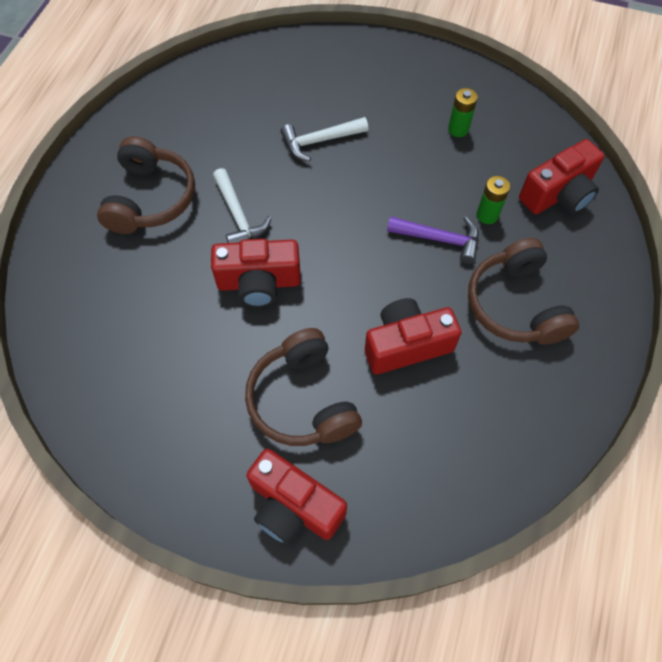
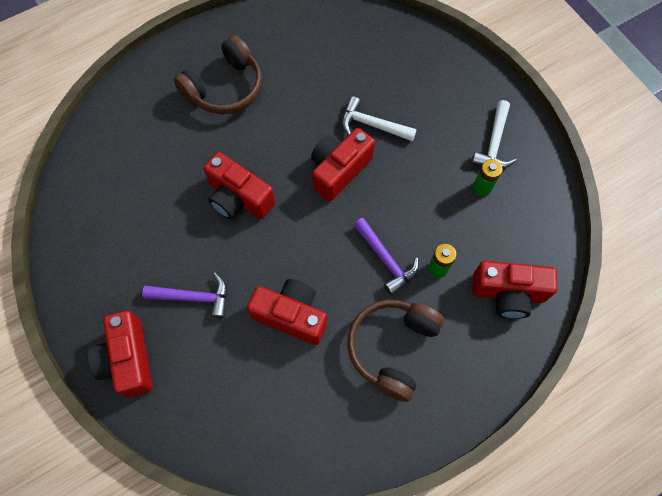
camera: 40 degrees right, 5 degrees up
(238, 216) = (268, 141): white hammer -> white hammer (494, 143)
(302, 399) = (194, 297): brown headphones -> purple hammer
(327, 196) = (339, 170): none -> red camera

